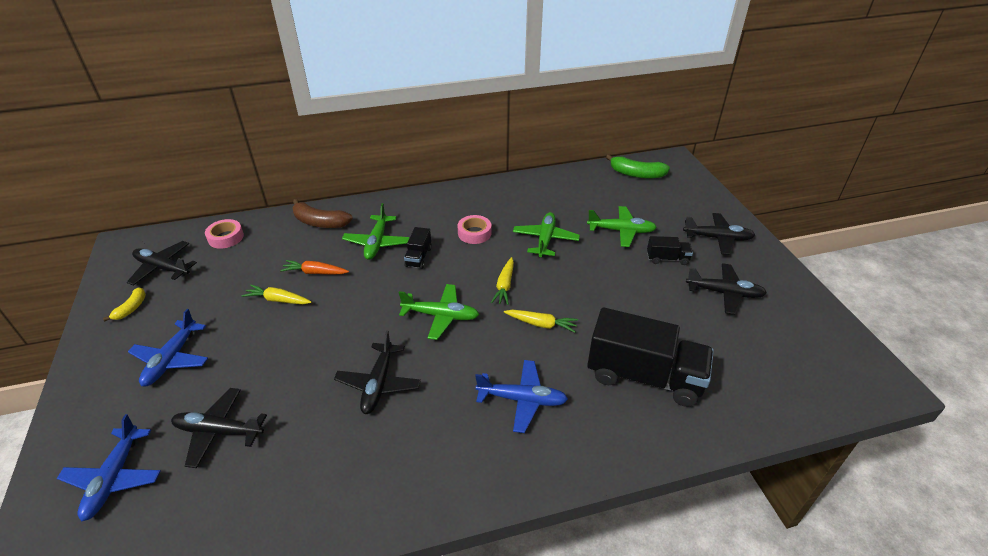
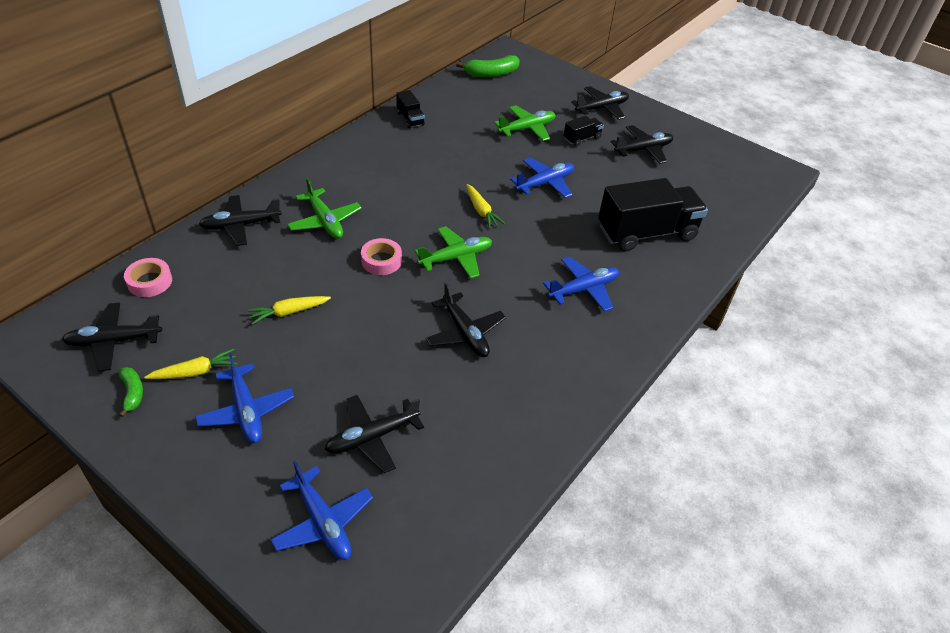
camera: 40 degrees left, 5 degrees up
(131, 308) = (132, 393): yellow banana -> green banana
(315, 272) = (296, 273): orange carrot -> none
(320, 222) = (240, 225): brown banana -> black plane
(418, 257) = (380, 218): black truck -> black truck (410, 119)
(474, 233) = (407, 177): pink tape -> pink tape (381, 261)
(541, 324) = (541, 229): yellow carrot -> yellow carrot (195, 372)
(545, 239) = (474, 159): green plane -> none
(588, 285) = (545, 183): none -> blue plane

